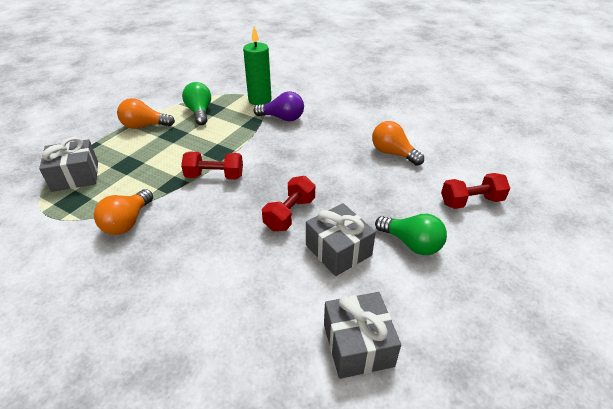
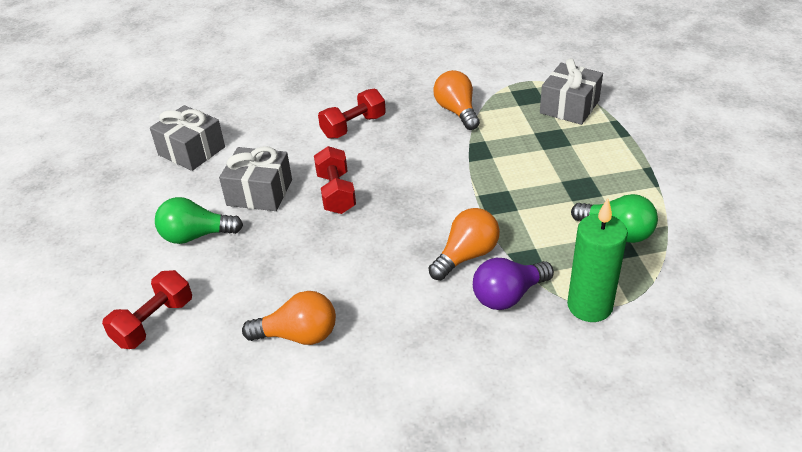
camera: 140 degrees right, 0 degrees up
(144, 126) = (629, 176): orange light bulb -> orange light bulb (466, 256)
(214, 176) = (456, 180): red dumbbell -> red dumbbell (353, 127)

